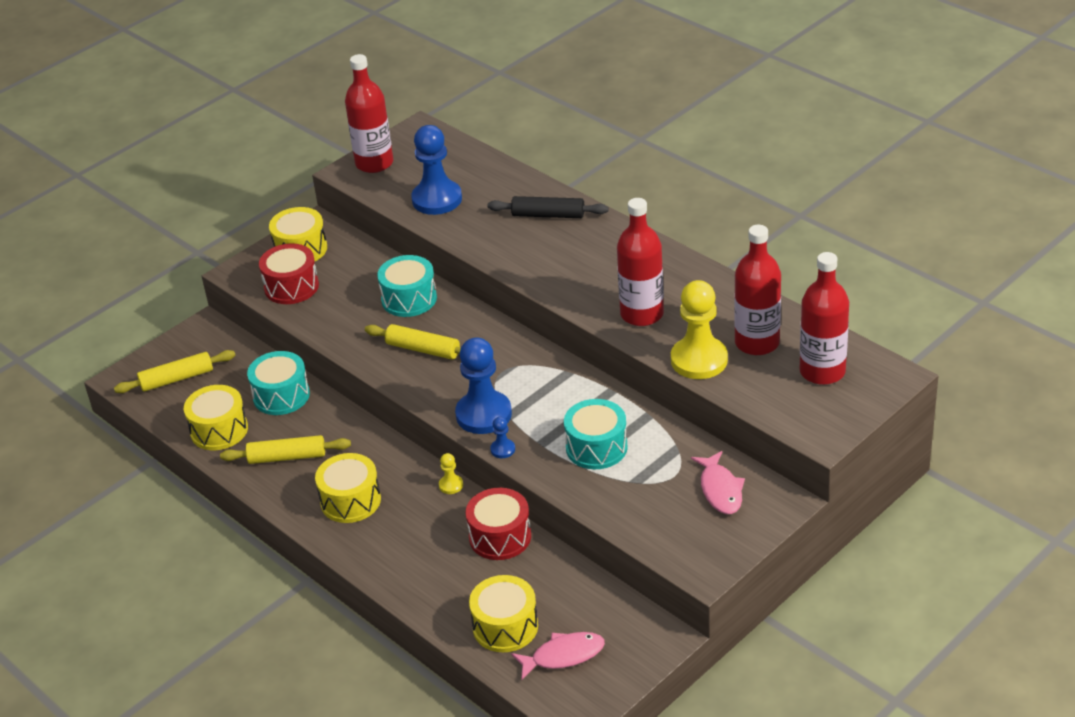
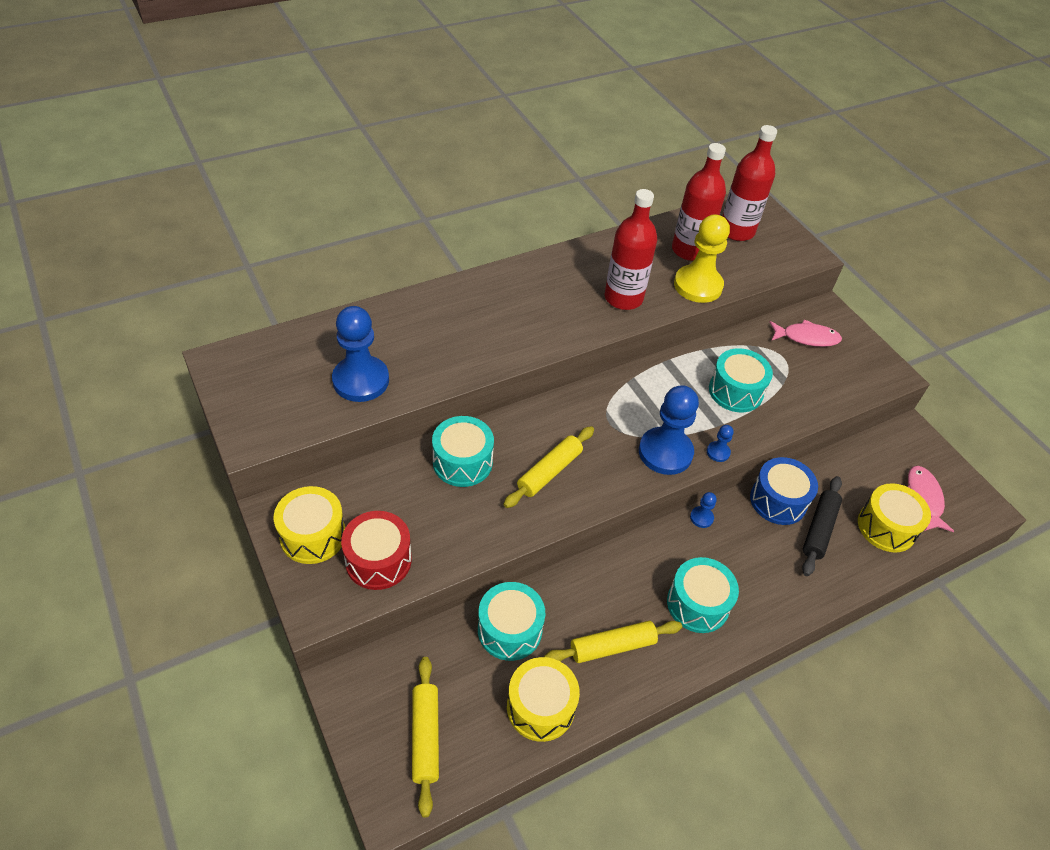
camera: 80 degrees left, 10 degrees up
(287, 457) = (612, 646): yellow rolling pin -> yellow rolling pin turned 60 degrees clockwise
(350, 501) = (697, 604): yellow drum -> turquoise drum
(374, 163) = (253, 413): red bottle -> none
(451, 485) = (701, 518): yellow pawn -> blue pawn
(500, 537) = (778, 500): red drum -> blue drum
(548, 215) = (444, 311): black rolling pin -> black rolling pin (819, 529)

